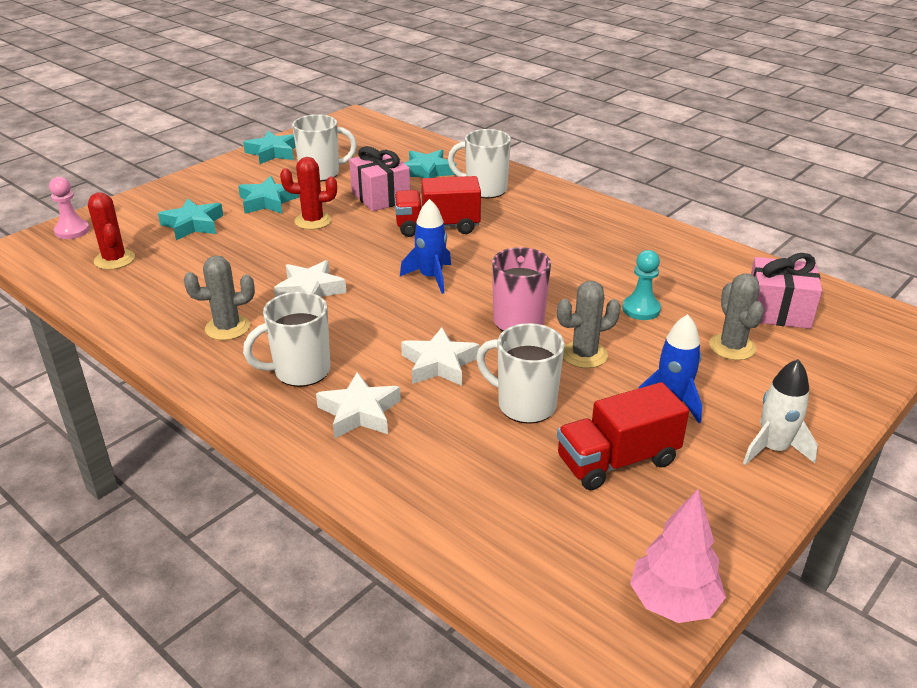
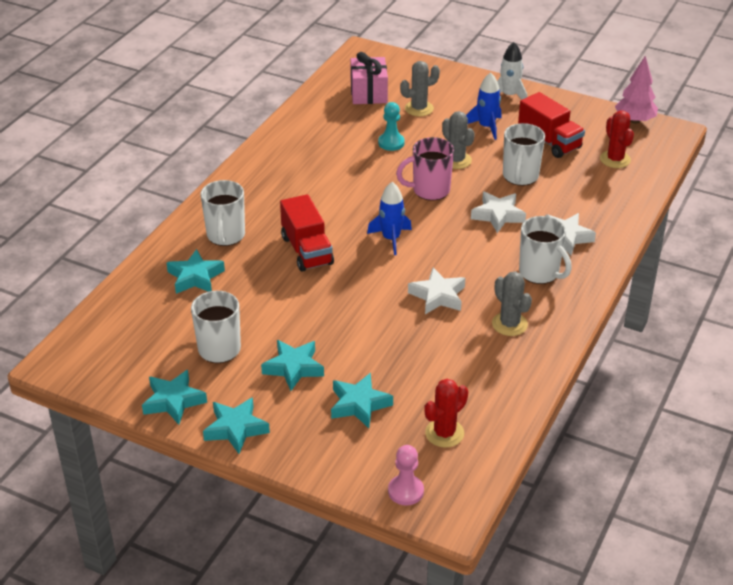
camera: 105 degrees left, 5 degrees up
(218, 172) = (236, 429): none -> turquoise star
(313, 221) = (322, 326): red cactus -> red cactus (615, 159)
(380, 197) = (260, 295): pink gift -> none

